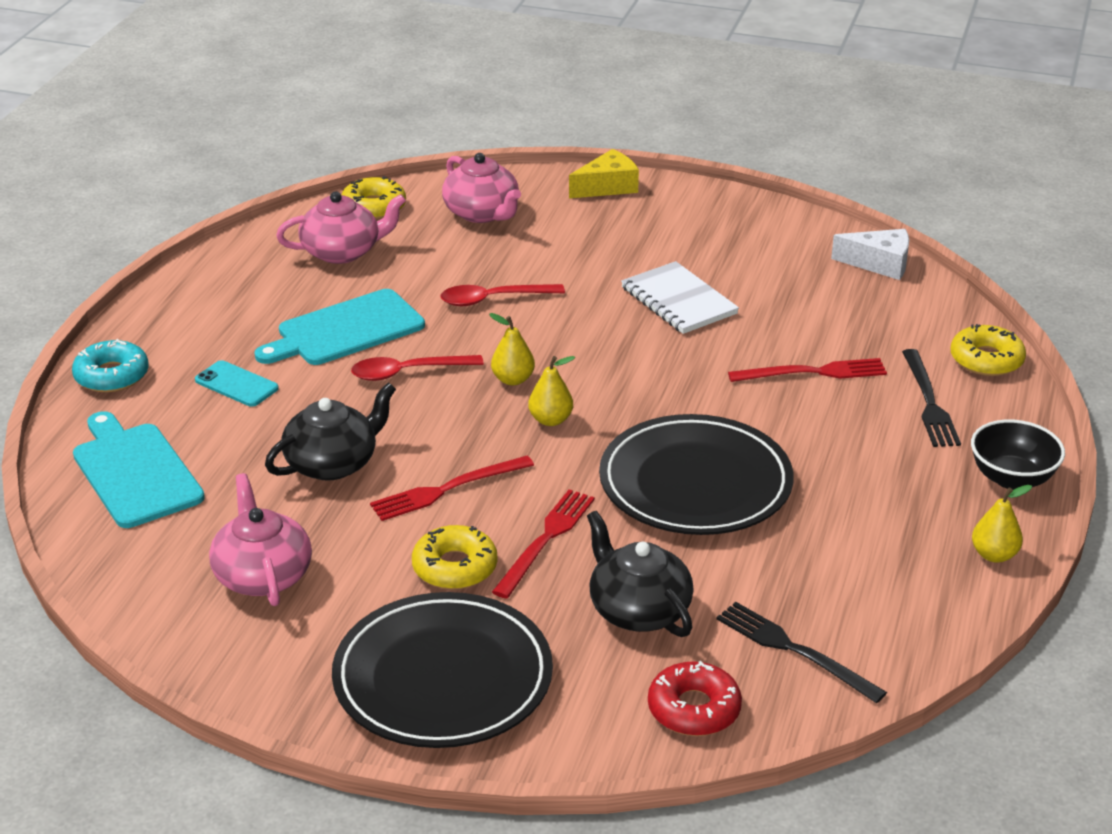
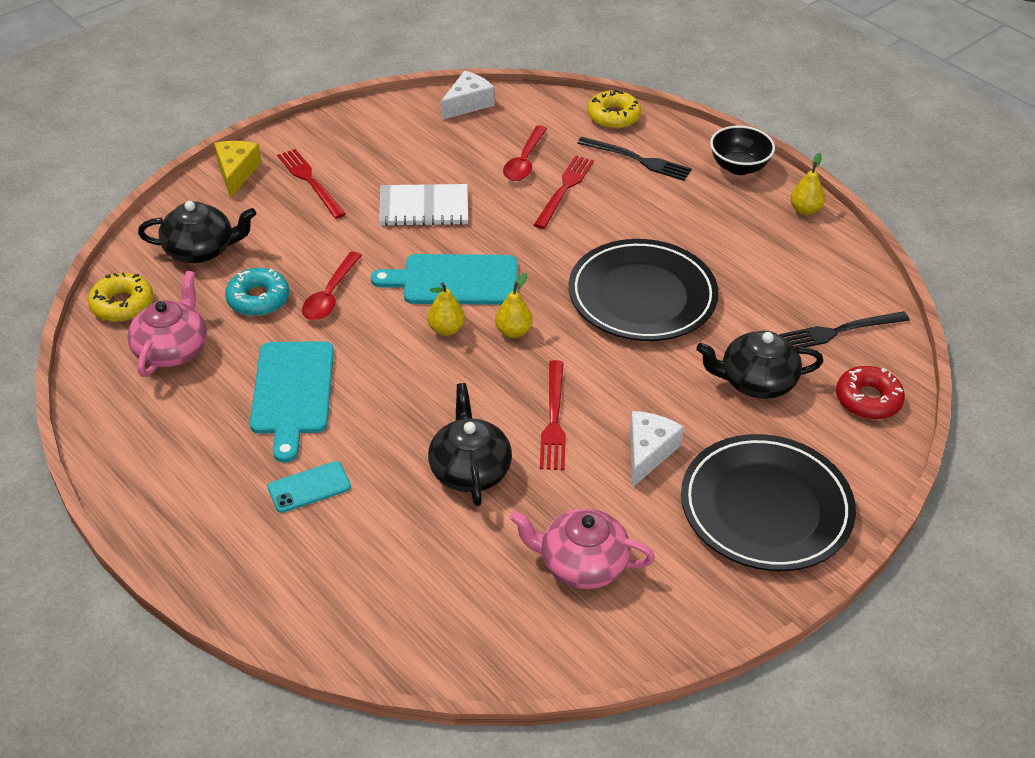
camera: 60 degrees left, 10 degrees up
(112, 376) = (219, 566): turquoise donut -> turquoise donut (258, 299)
(135, 472) = (381, 598): turquoise cutting board -> turquoise cutting board (455, 280)
(407, 372) = (385, 381): red spoon -> red spoon (524, 161)
(455, 567) = (648, 452): yellow donut -> white cheese
(482, 213) = (201, 250): pink teapot -> black teapot
(546, 540) = (651, 393): red fork -> red fork (310, 181)

